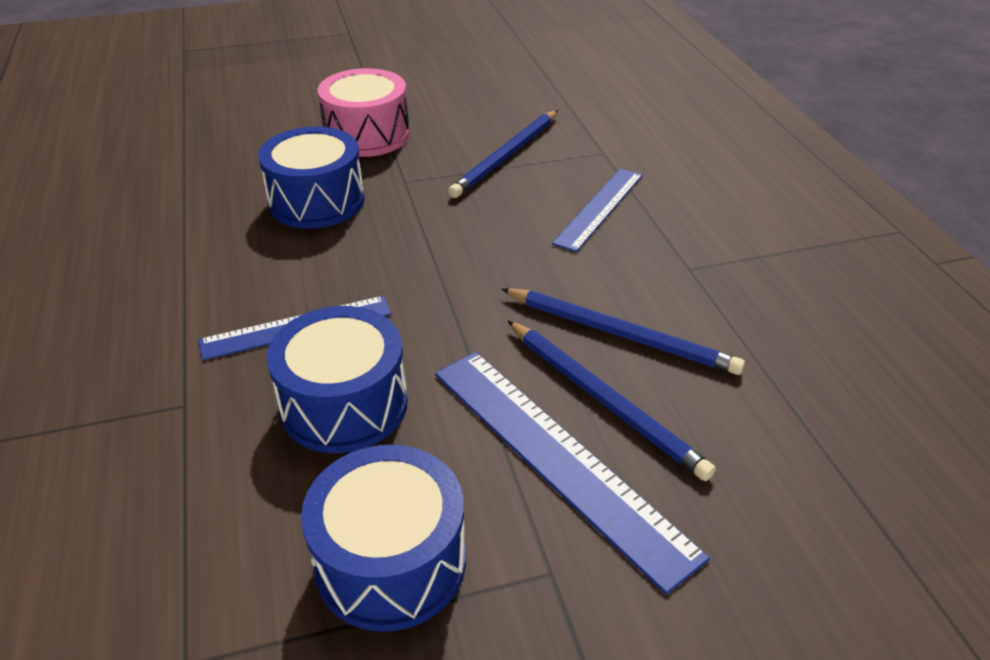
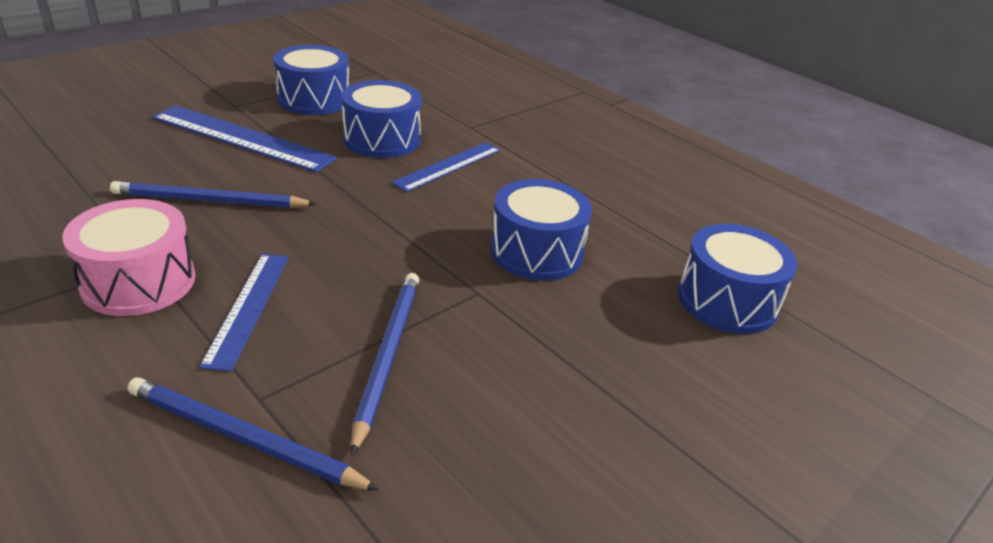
camera: 150 degrees right, 5 degrees down
(215, 135) = (727, 301): none -> blue drum
(367, 135) = (576, 345): pink drum -> pink drum (138, 281)
(604, 400) = (218, 164): blue pencil -> blue pencil (243, 438)

